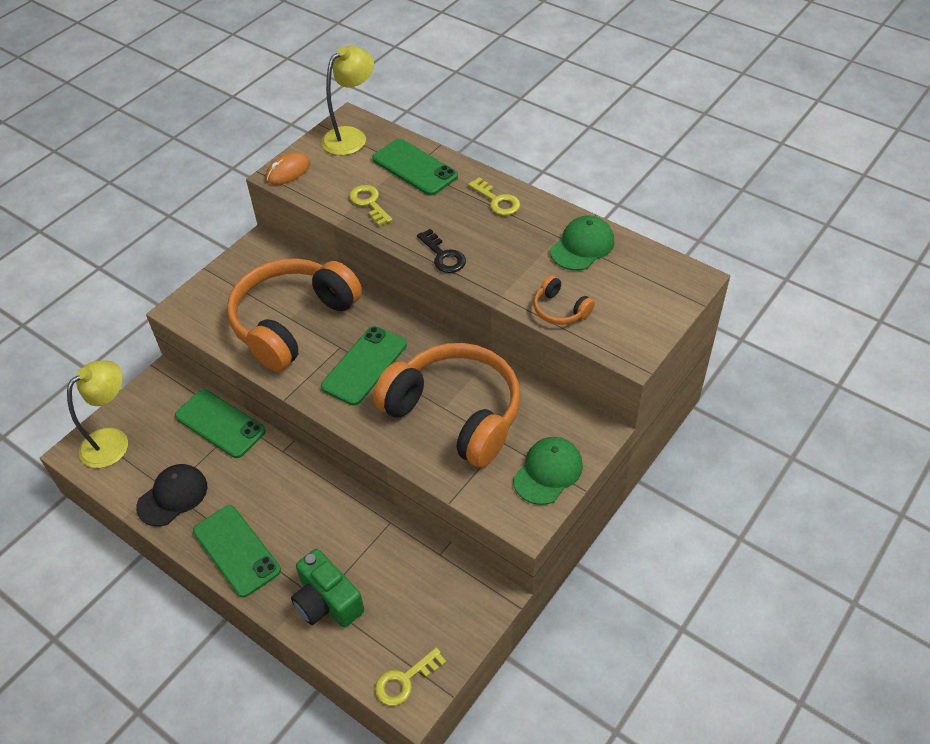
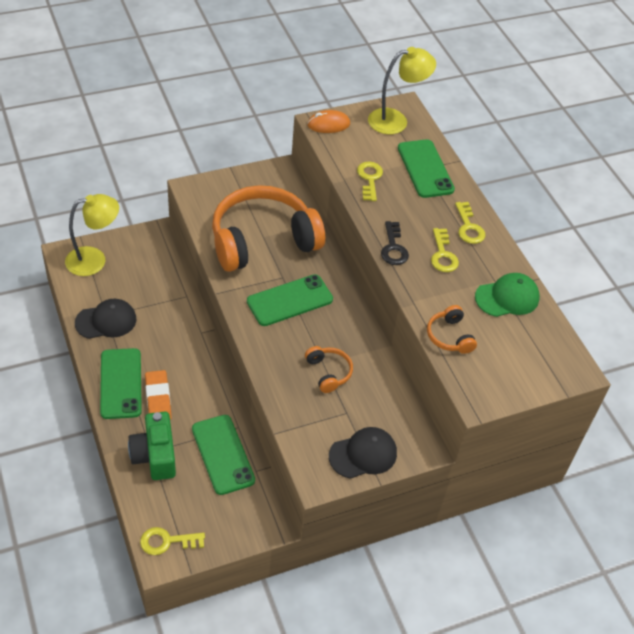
camera: 25 degrees right, 0 degrees up
(220, 424) = (173, 288): green phone -> green phone (222, 454)
(287, 542) = (158, 398): none -> orange eraser
(455, 413) = (328, 372): orange headphones -> orange headphones, size x0.41
(494, 238) = (443, 255): none -> yellow key
(548, 472) = (363, 454): green cap -> black cap

